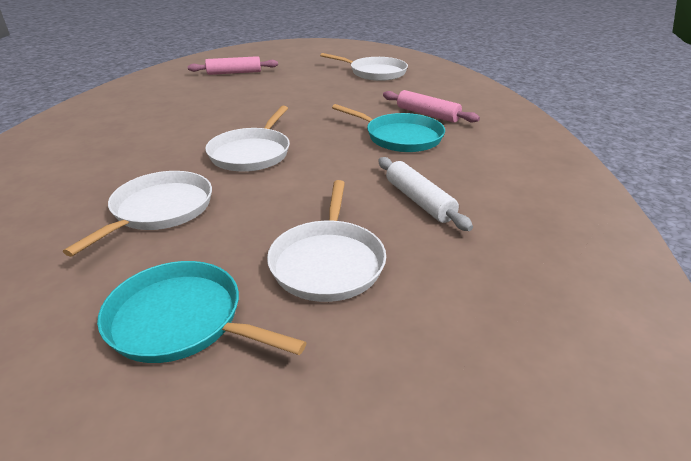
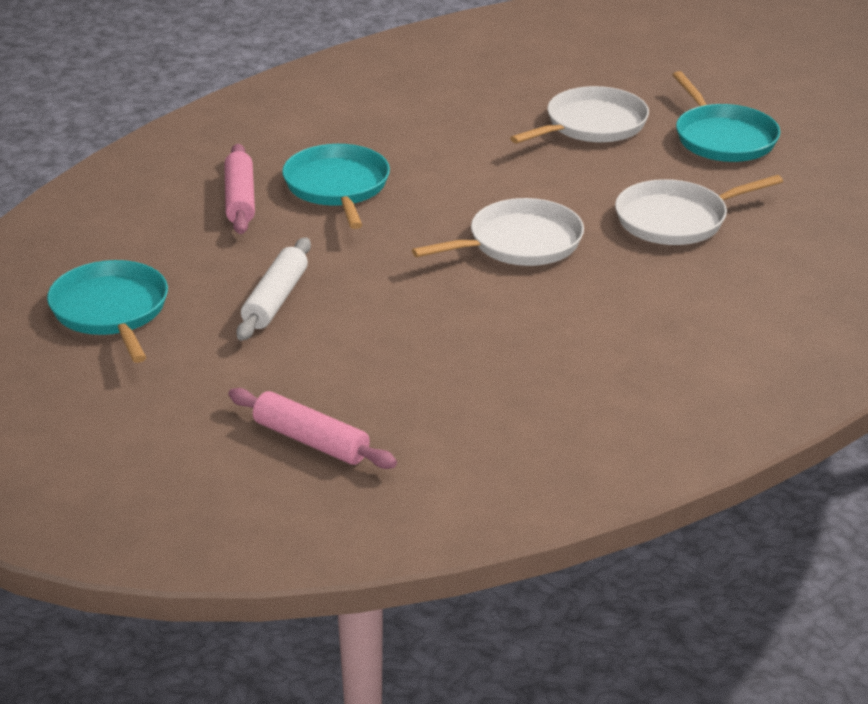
camera: 135 degrees left, 0 degrees up
(375, 73) = (111, 311): white pan -> turquoise pan
(419, 201) = (453, 128): white rolling pin -> white rolling pin (275, 300)

